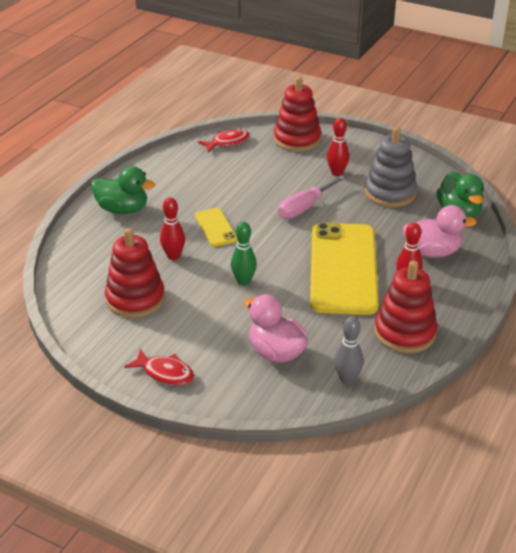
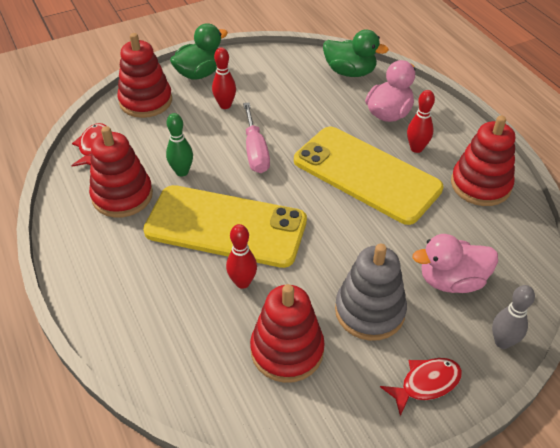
camera: 55 degrees left, 10 degrees up
(123, 209) = (119, 284): green duck -> green duck (199, 73)
(196, 174) = (122, 195): none -> red stacking toy
(215, 227) = (226, 226): yellow phone -> yellow phone, size x2.20
(243, 281) = (329, 250): green bowling pin -> green bowling pin (182, 172)
(347, 379) = (518, 252): grey bowling pin -> grey bowling pin (502, 342)
(390, 193) = (286, 92): grey stacking toy -> grey stacking toy (369, 311)

